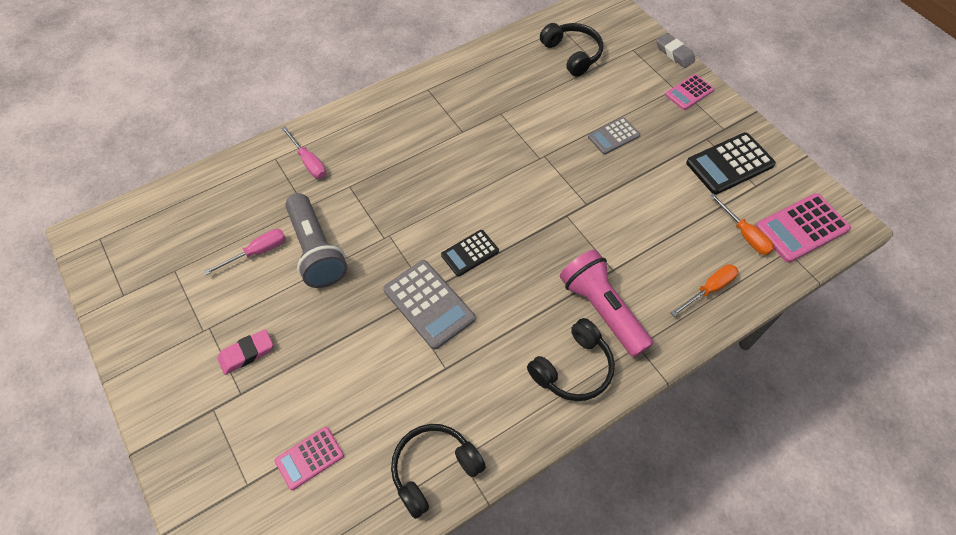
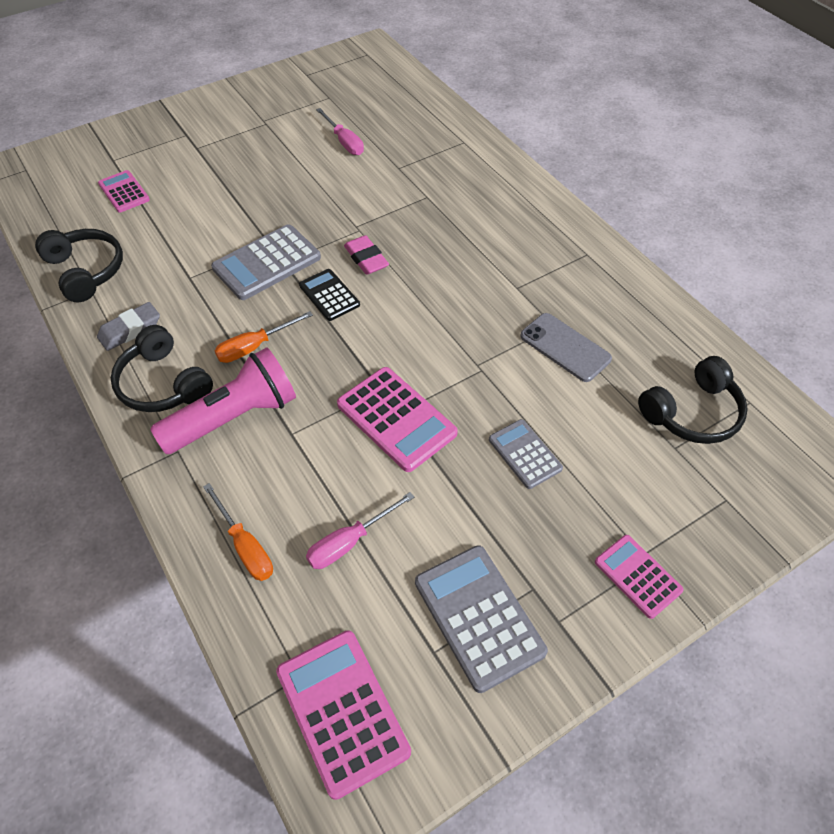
camera: 90 degrees right, 5 degrees down
(246, 353) = (235, 147): pink eraser -> pink eraser (366, 259)
(309, 162) = (459, 165): pink screwdriver -> pink screwdriver (349, 542)
(316, 250) = (343, 179): grey flashlight -> none
(521, 109) = (565, 347): none -> grey phone
(593, 205) = (396, 419): none -> pink calculator
(674, 53) = (733, 565): grey eraser -> grey eraser (130, 330)
(729, 164) = (479, 616): black calculator -> grey calculator
(744, 234) = (335, 614): orange screwdriver -> orange screwdriver (254, 347)

